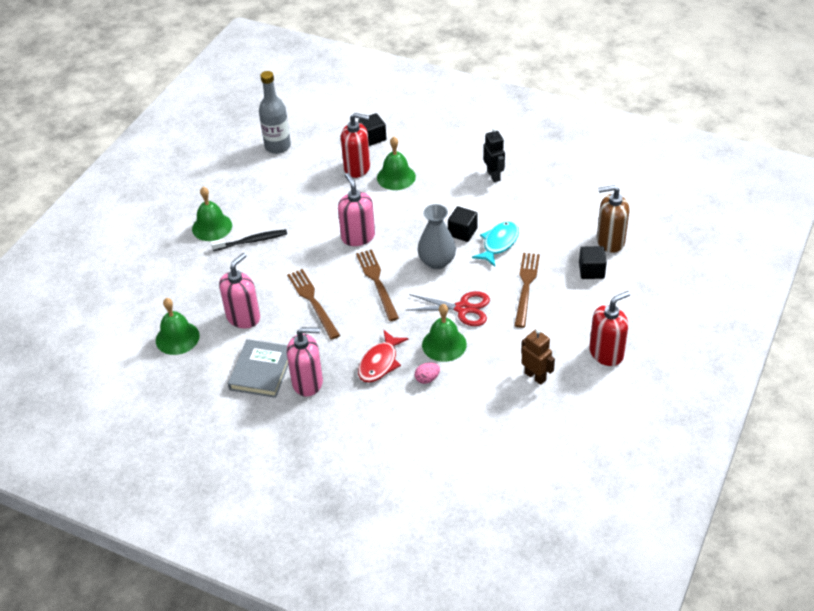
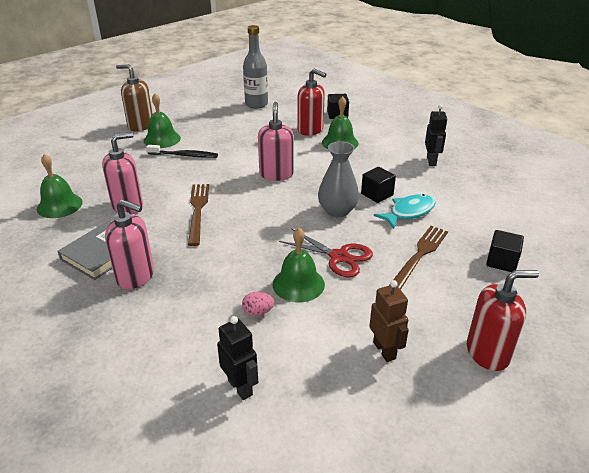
camera: 20 degrees right, 10 degrees down
(377, 282) = (268, 212): brown fork -> none
(380, 363) = (220, 281): red fish -> none
(450, 438) = (240, 387): none -> black robot
(610, 241) = (534, 241): brown soap dispenser -> brown soap dispenser (140, 125)

